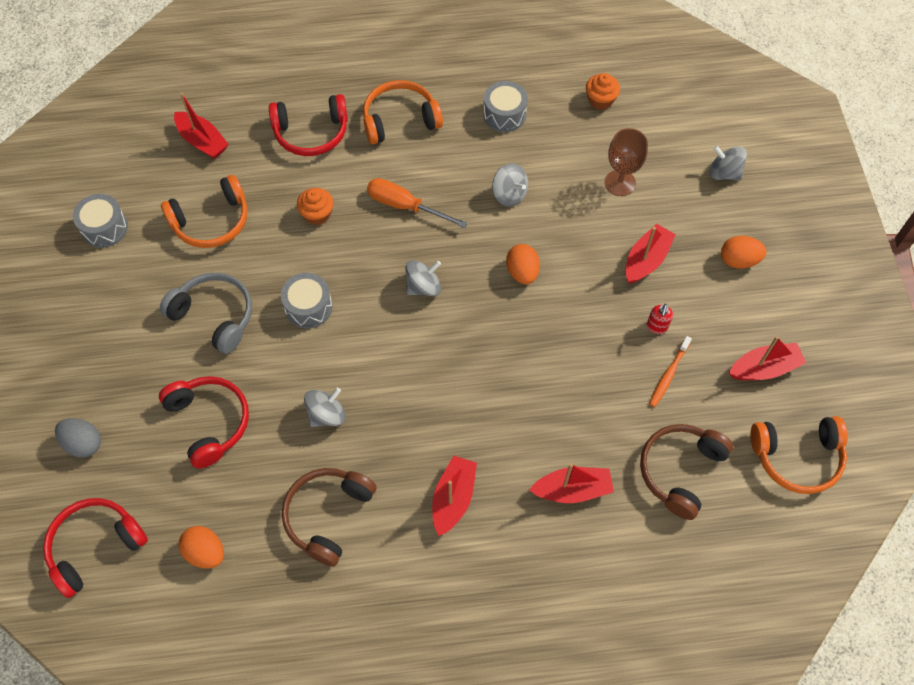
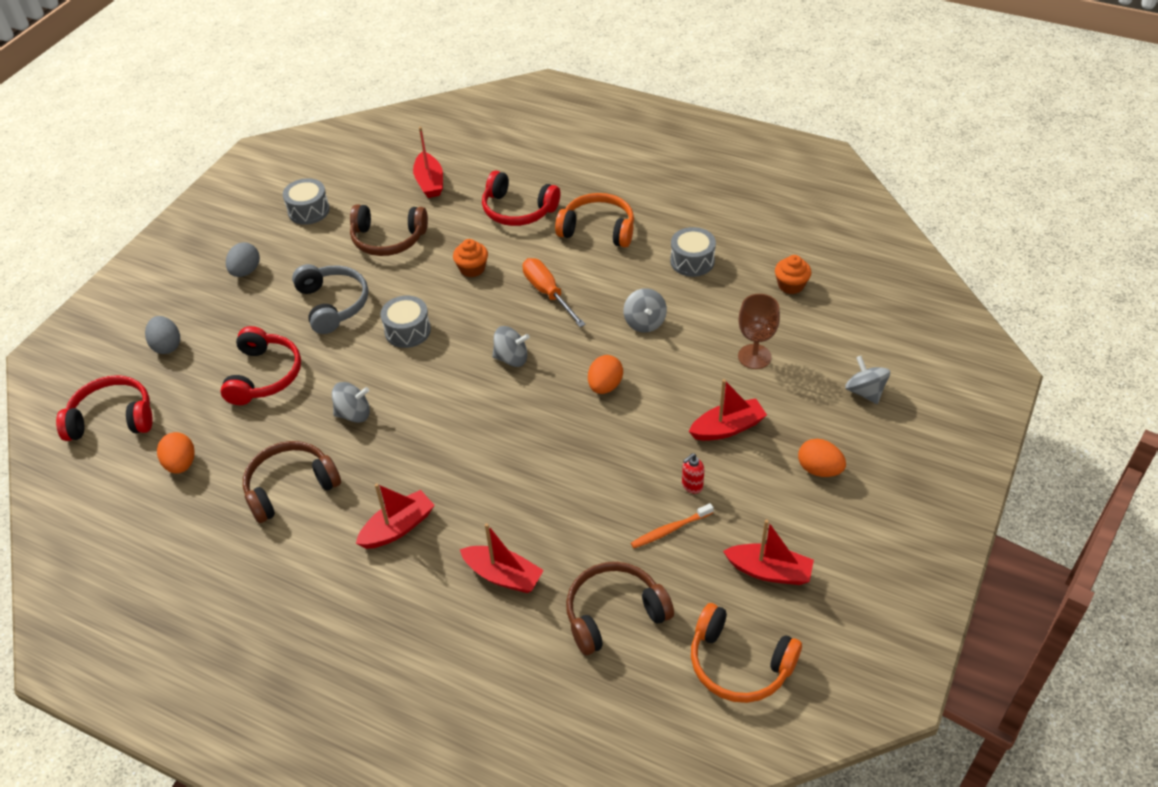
camera: 35 degrees right, 15 degrees down
(96, 324) = (246, 271): none -> grey egg
(212, 221) = (388, 239): orange headphones -> brown headphones

